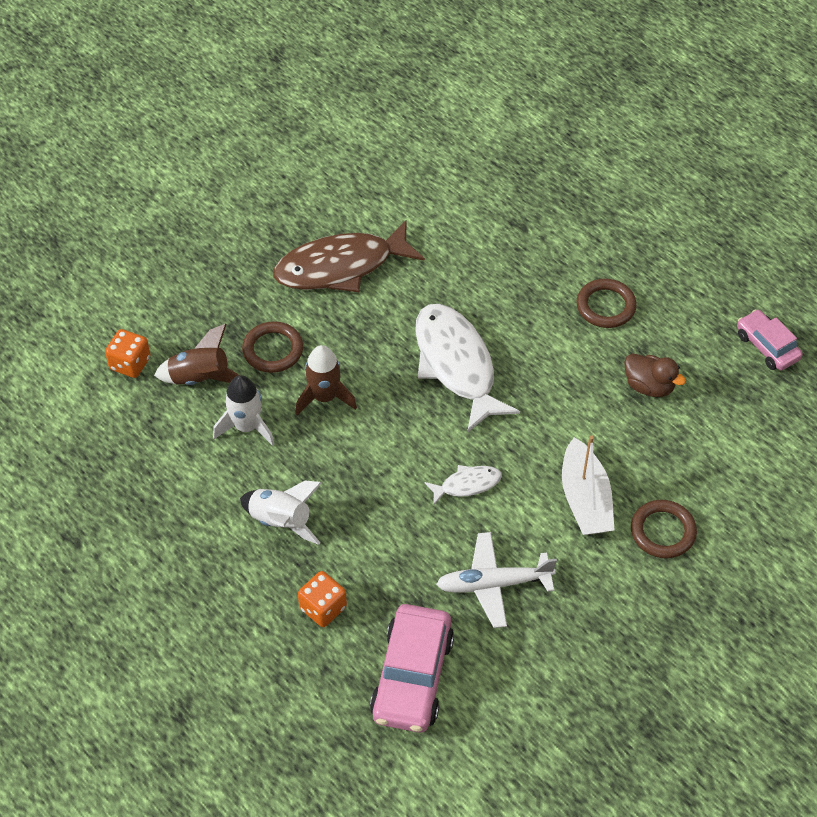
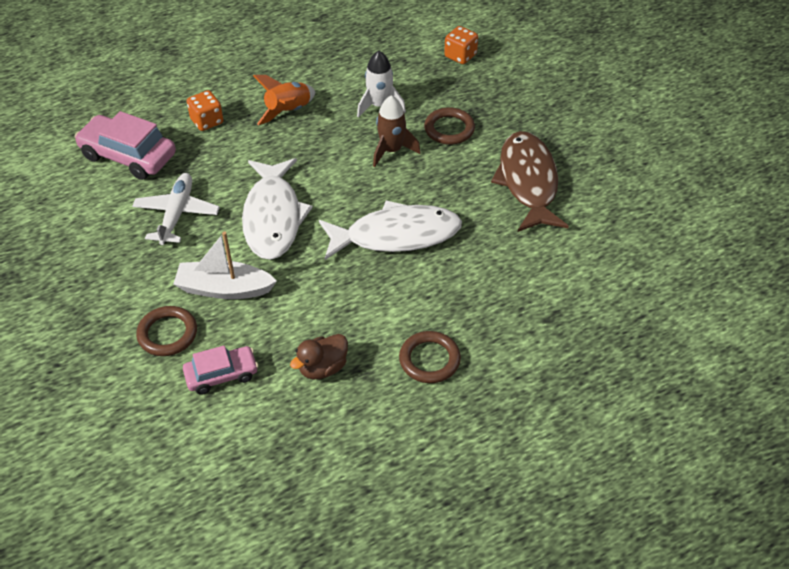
camera: 105 degrees right, 5 degrees down
(200, 378) = (435, 88): brown rocket -> none
(281, 521) = (288, 111): white rocket -> orange rocket
(467, 484) = (273, 217): white fish -> white fish, size x2.13
(767, 346) = (334, 486): pink car -> pink car (221, 375)

